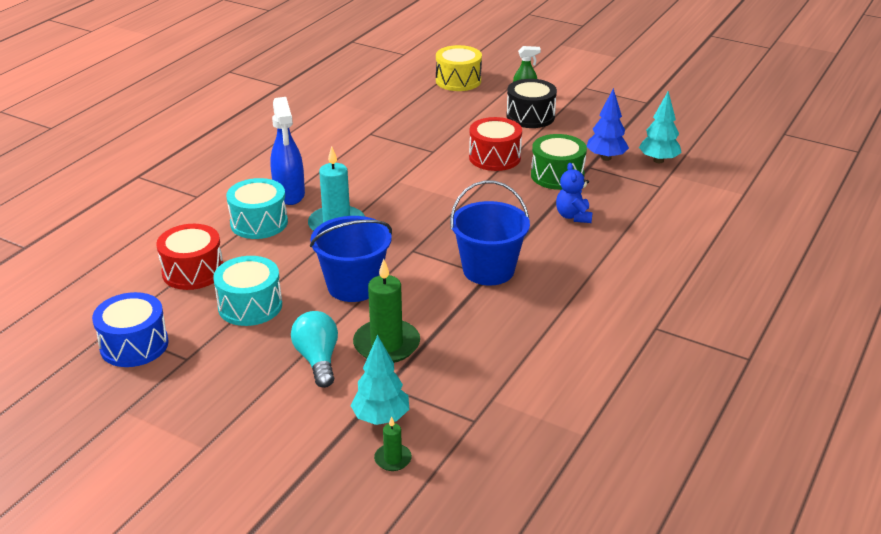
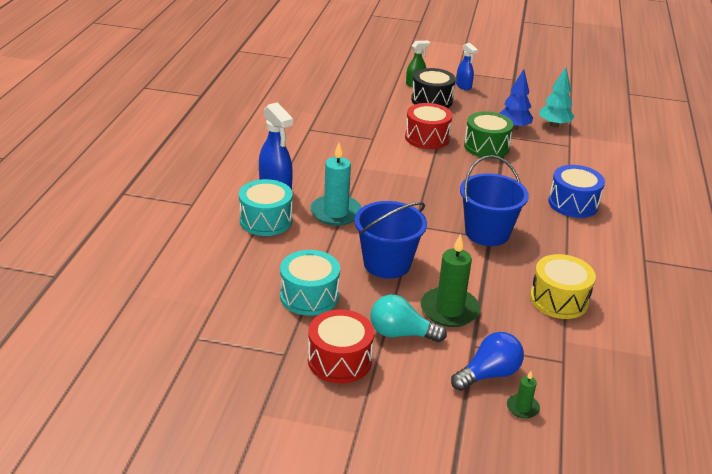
camera: 20 degrees left, 0 degrees up
(134, 345) = (227, 350): blue drum -> blue drum (573, 203)
(193, 271) = (236, 273): red drum -> red drum (339, 360)
(318, 360) = (401, 334): turquoise light bulb -> turquoise light bulb turned 45 degrees counterclockwise
(381, 418) = (488, 374): turquoise tree -> blue light bulb
(458, 81) = (352, 76): yellow drum -> yellow drum (559, 300)
(573, 216) = (522, 178): blue teddy bear -> none
(580, 104) = (463, 86): none -> blue spray bottle

